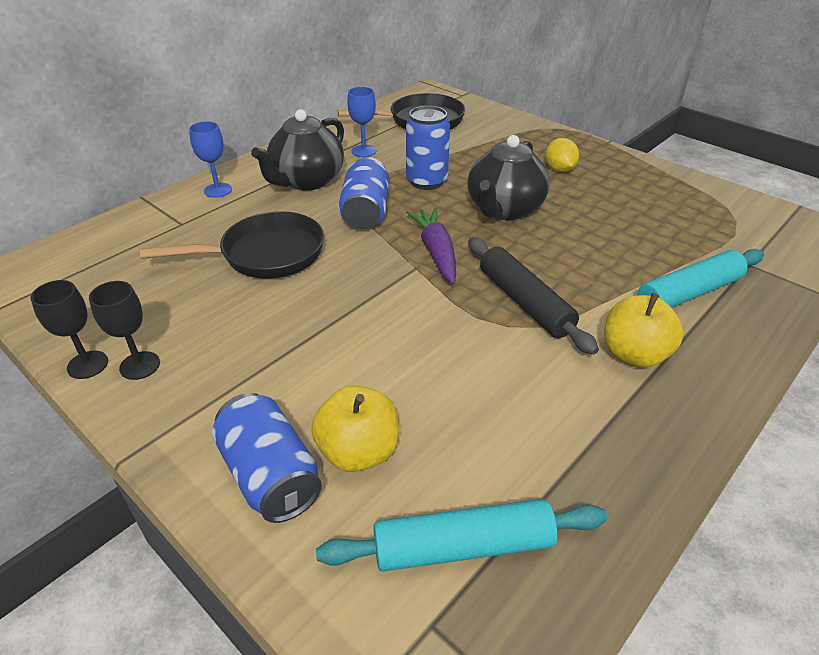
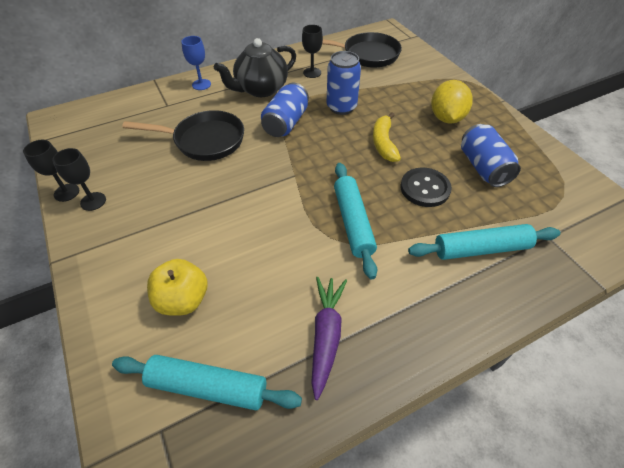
camera: 20 degrees right, 10 degrees up
(270, 475) = (125, 298): blue can -> blue can (483, 167)
(364, 151) = (312, 73): blue goblet -> black goblet
(436, 252) = (315, 166): purple carrot -> purple carrot (326, 335)
(504, 209) = (383, 143): black teapot -> yellow banana
(524, 302) = (353, 222): black rolling pin -> turquoise rolling pin
(559, 169) = (446, 118): yellow lemon -> yellow lemon, size x1.54
(584, 246) = (425, 188): none -> black button
(634, 354) = (406, 286): yellow apple -> none

